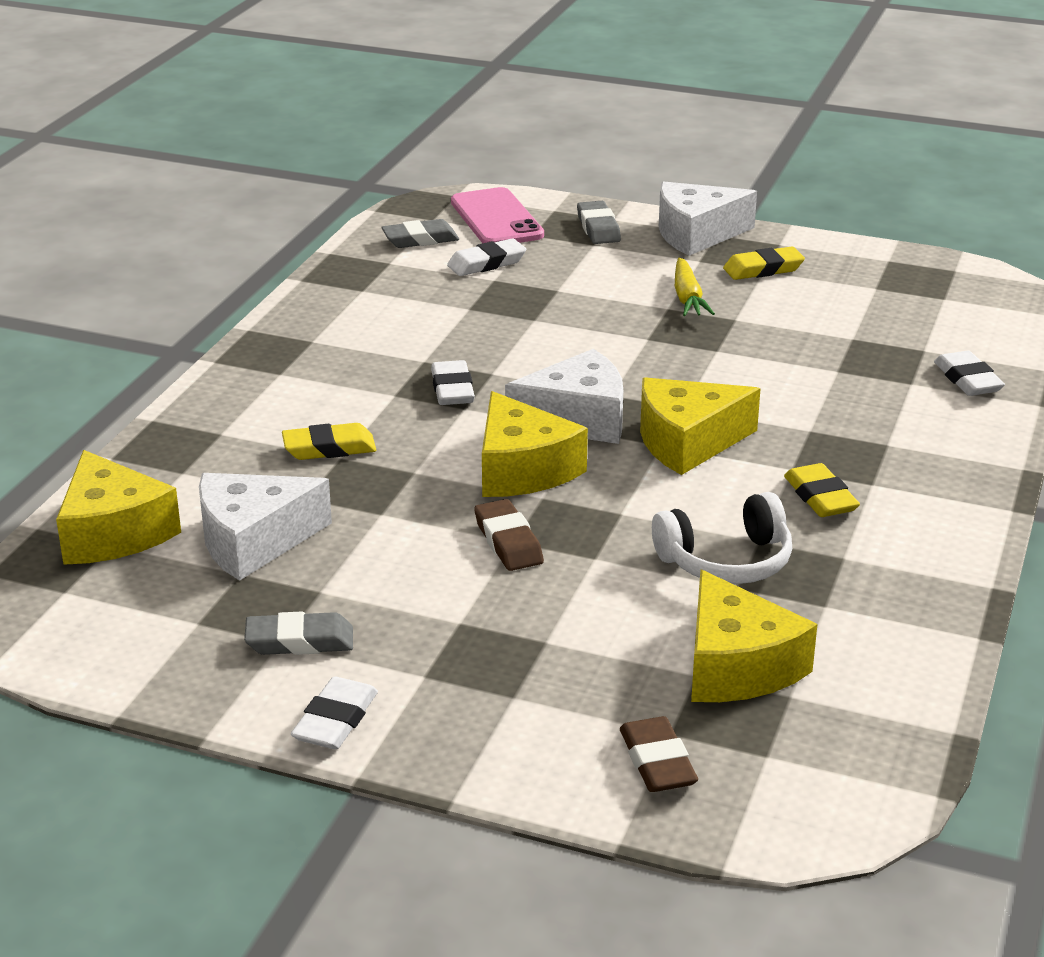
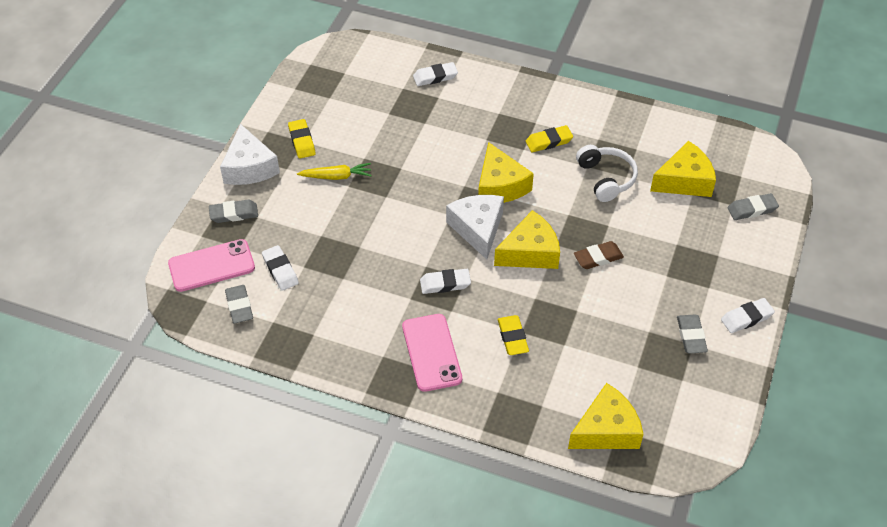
camera: 90 degrees left, 20 degrees up
(253, 541) = (608, 364): white cheese -> none
(311, 378) = (431, 352): none -> pink phone
(335, 720) = (746, 318): white eraser -> white eraser turned 45 degrees counterclockwise
(657, 762) = (752, 209): brown eraser -> grey eraser

